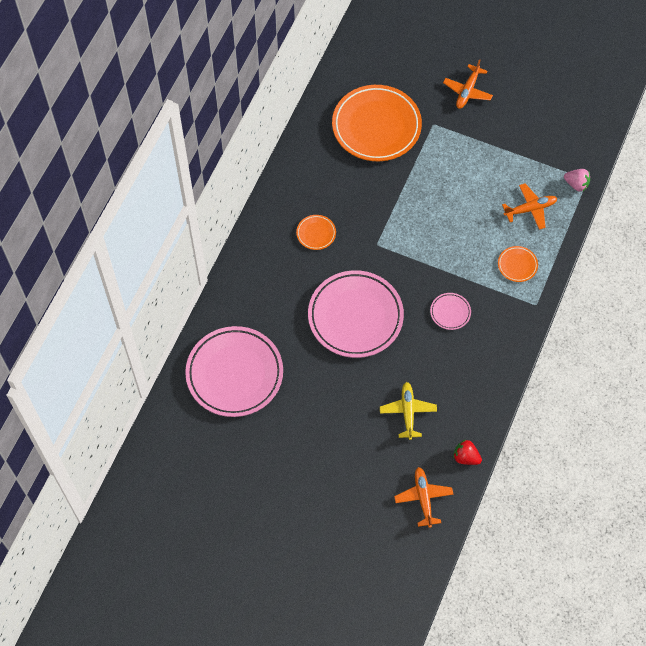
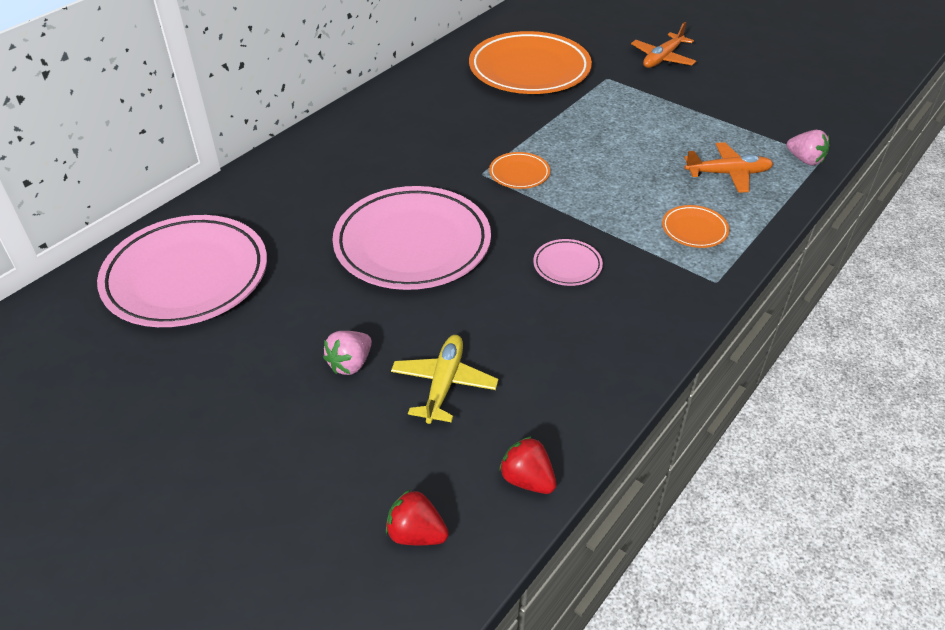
camera: 15 degrees right, 20 degrees down
(316, 233) = (399, 149): orange plate -> orange plate (519, 174)
(354, 411) = (350, 364): none -> pink strawberry
(423, 498) = (416, 534): orange plane -> red strawberry

